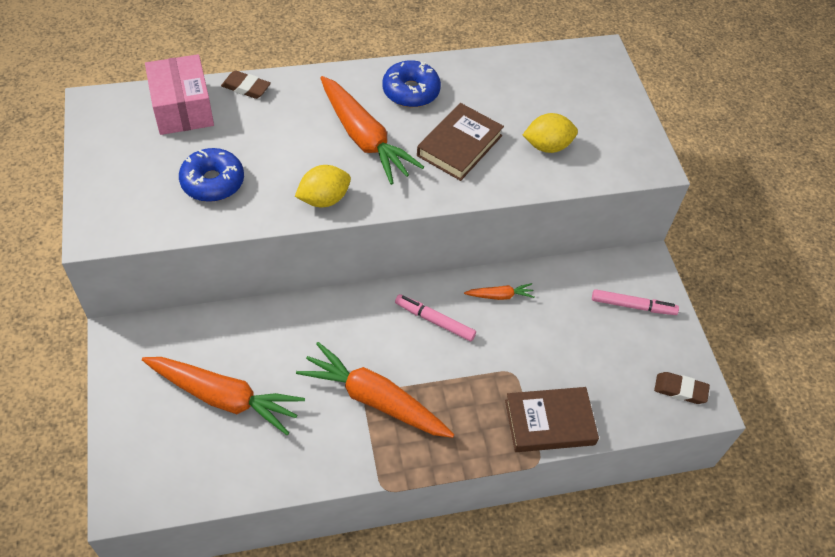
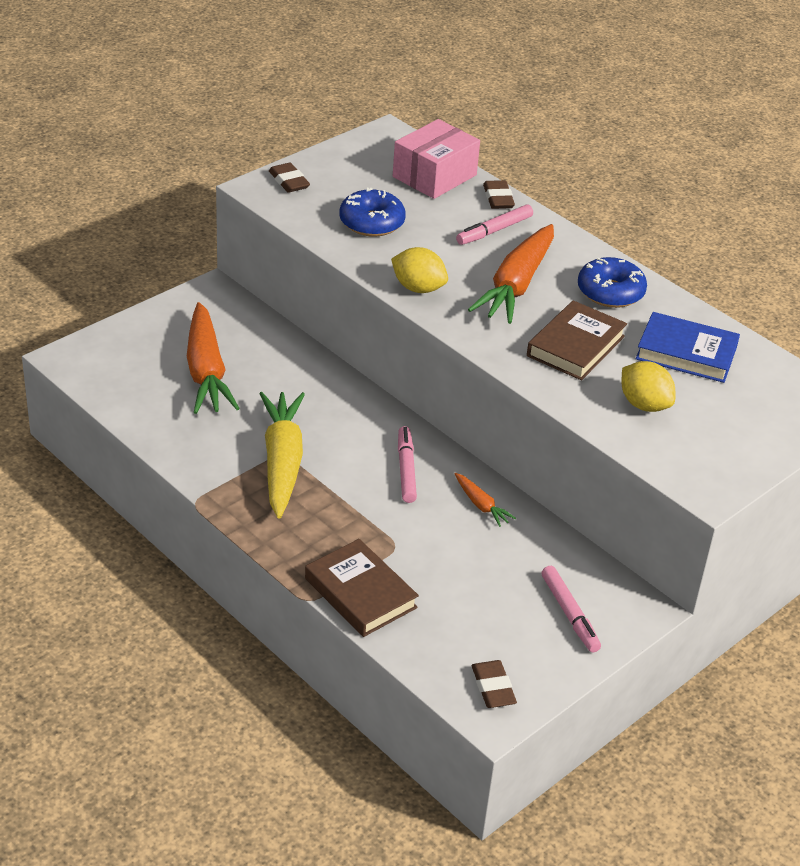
camera: 60 degrees right, 15 degrees down
(104, 207) = (289, 181): none -> brown eraser
(286, 113) = (494, 231): none -> pink marker
(374, 399) = (282, 462): orange carrot -> yellow carrot
(459, 145) = (575, 346): brown book -> brown book turned 60 degrees counterclockwise
(506, 92) = (686, 353): none -> blue book

